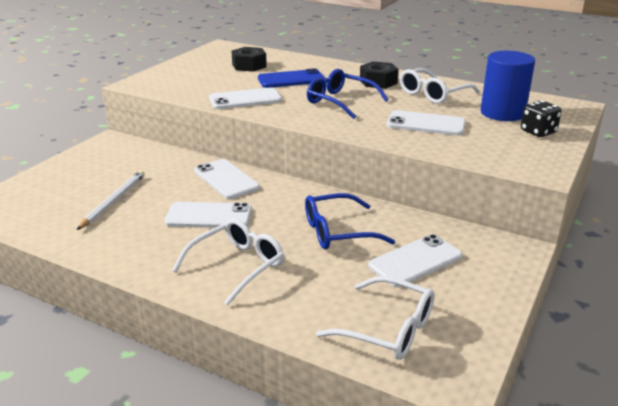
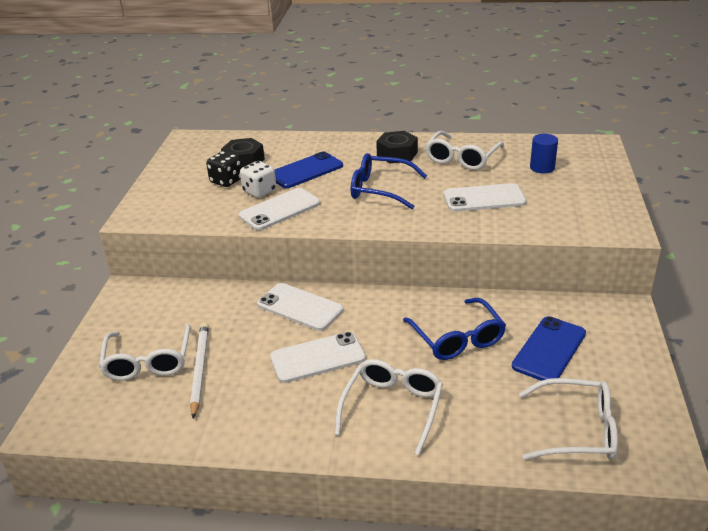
camera: 20 degrees left, 5 degrees up
(82, 187) = (148, 361): none -> white glasses
(241, 85) = (259, 191): none -> white dice
(338, 232) = (457, 338): blue glasses -> blue glasses turned 75 degrees counterclockwise
(415, 261) = (549, 350): white phone -> blue phone
(502, 113) = (542, 168): blue cylinder -> blue cylinder, size x0.55
(538, 132) = (589, 183): black dice -> black dice (226, 181)

